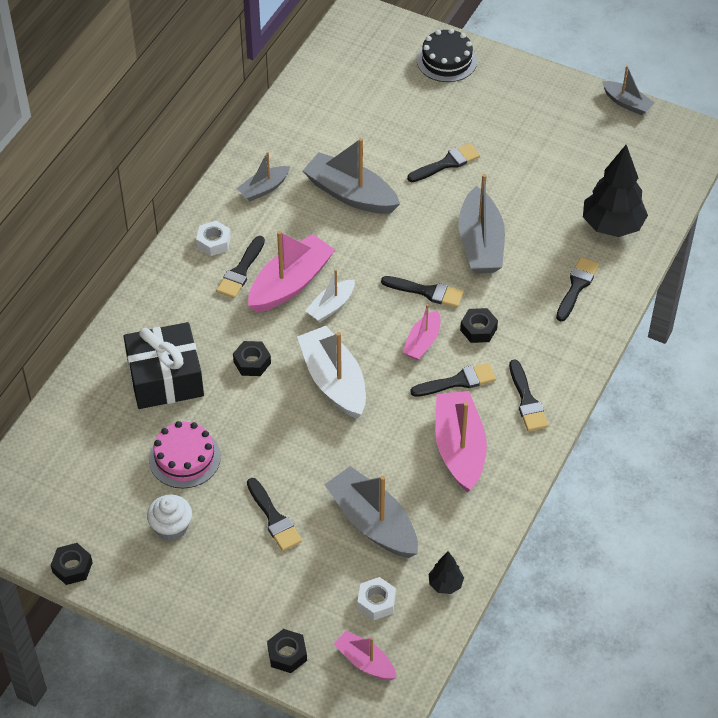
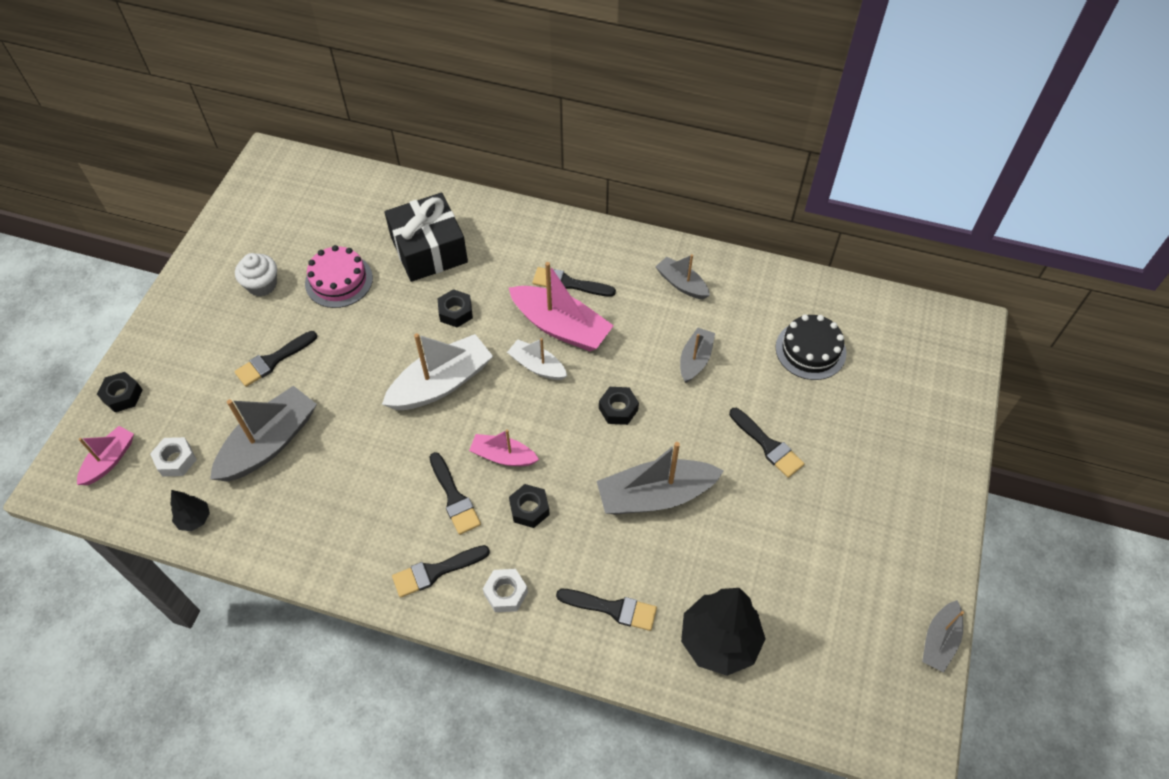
camera: 80 degrees right, 5 degrees up
(72, 567) = (220, 225): black nut -> black nut (618, 409)
(214, 242) = (600, 256): white nut -> white nut (505, 593)
(350, 194) = (695, 360): grey boat -> grey boat, size x0.57
(427, 292) = (573, 451): black brush -> none
(446, 60) = (932, 423): black cake -> black cake (810, 350)
(459, 448) = (365, 510): pink boat -> none

